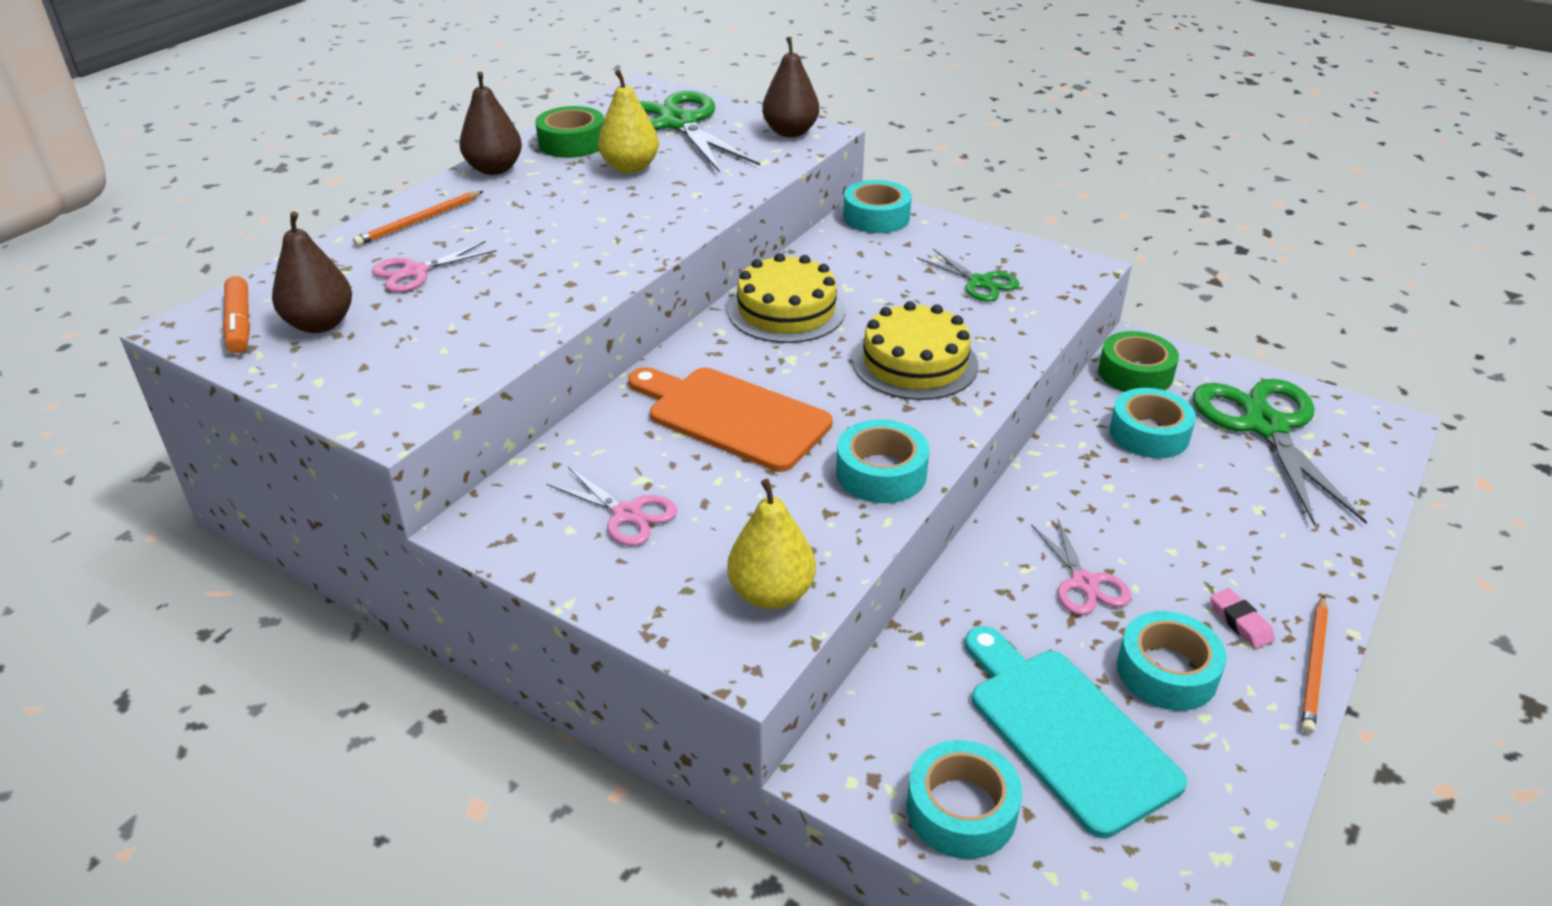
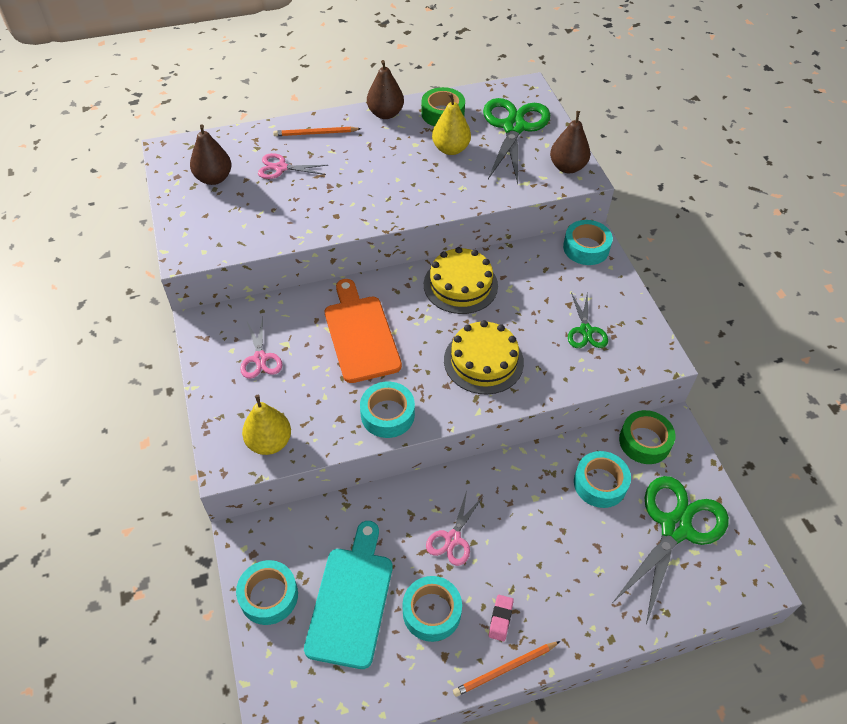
camera: 40 degrees right, 15 degrees up
(240, 324) = (186, 159): orange marker -> none

